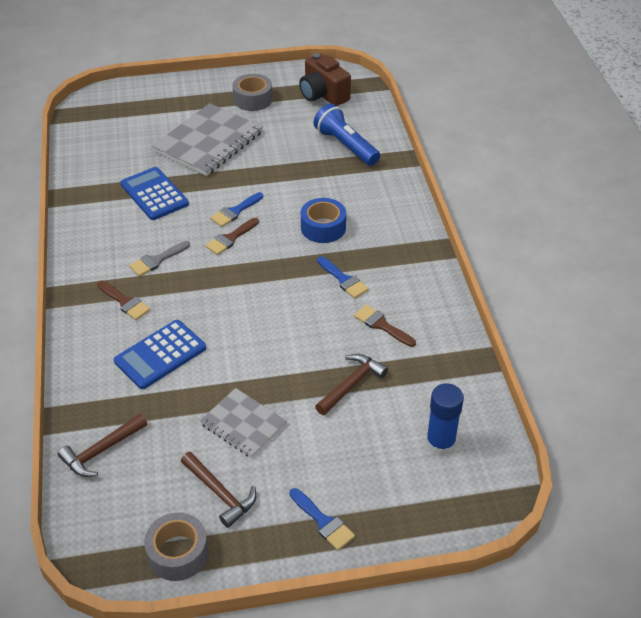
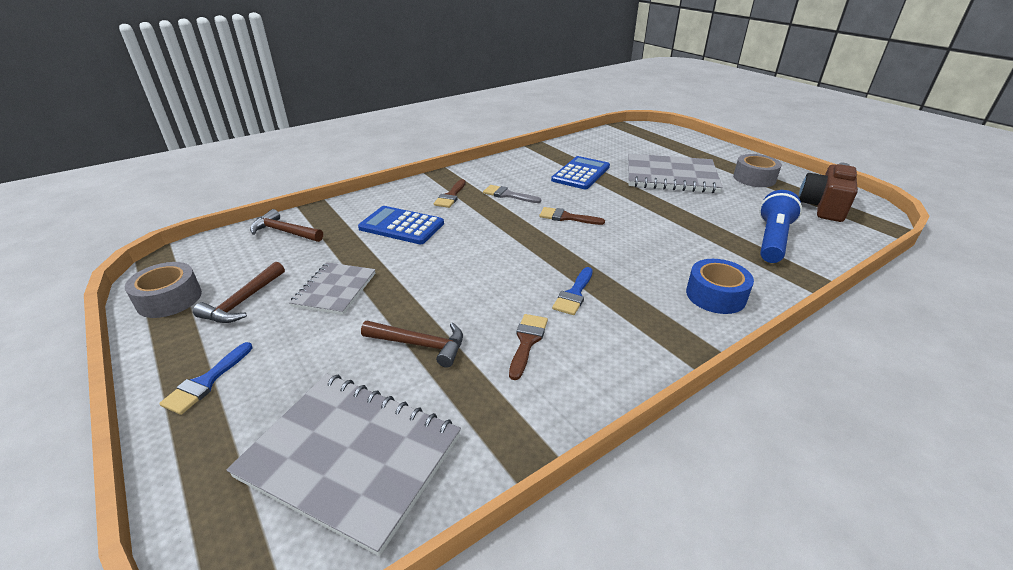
camera: 65 degrees right, 10 degrees down
(235, 211) = (602, 210): blue brush -> none
(323, 227) = (636, 260): blue tape -> blue tape (715, 295)
(440, 443) = (351, 456): blue glue stick -> grey notebook

